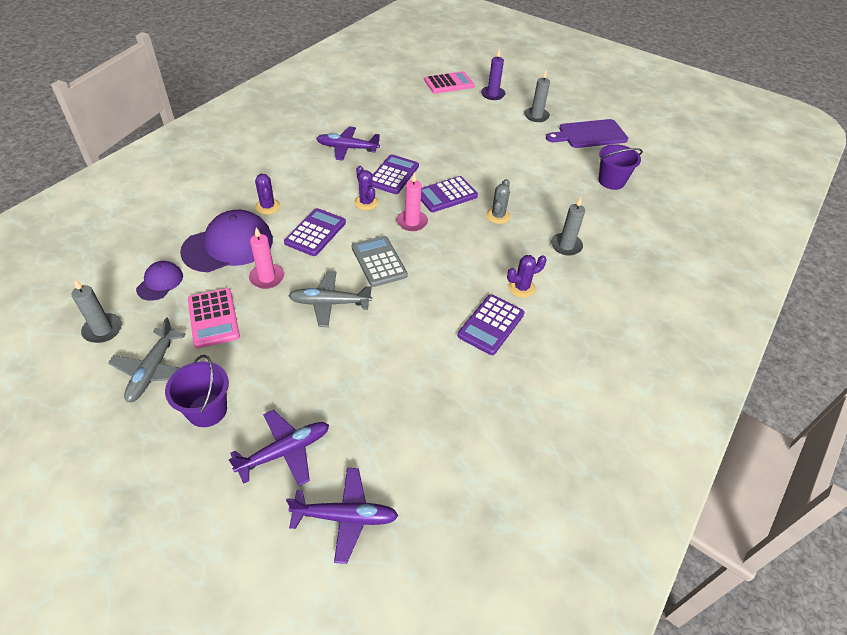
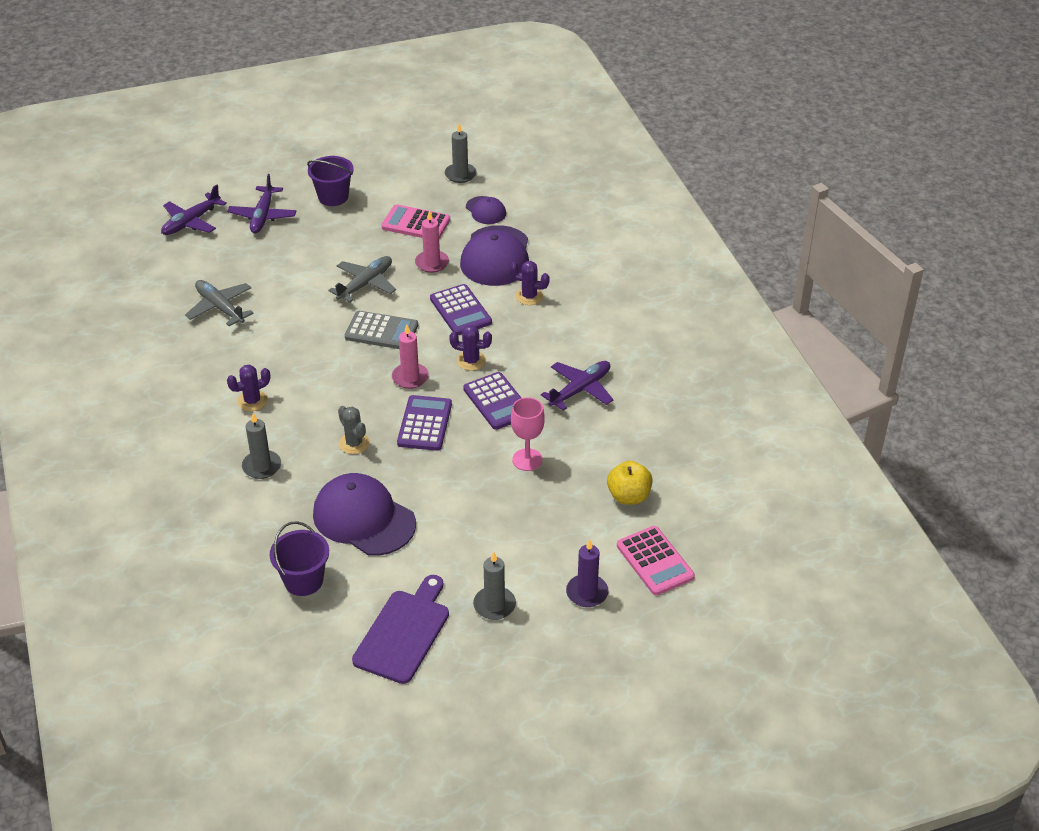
camera: 130 degrees right, 5 degrees down
(153, 370) = (395, 185): grey plane -> grey plane (220, 308)
(415, 104) = (628, 496): none -> yellow apple
(429, 144) = (527, 460): none -> pink goblet
(449, 83) = (655, 561): pink calculator -> pink calculator turned 45 degrees counterclockwise
(491, 325) = (240, 359): purple calculator -> none
(521, 288) = (252, 401): purple cactus -> purple cactus turned 45 degrees clockwise
(545, 182) = (364, 518): none -> purple cap

